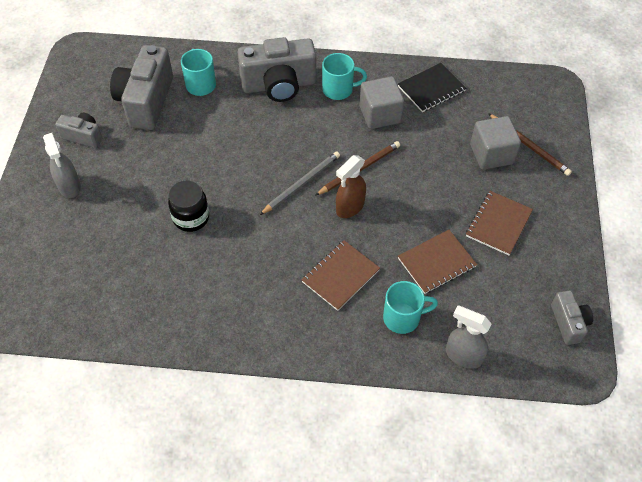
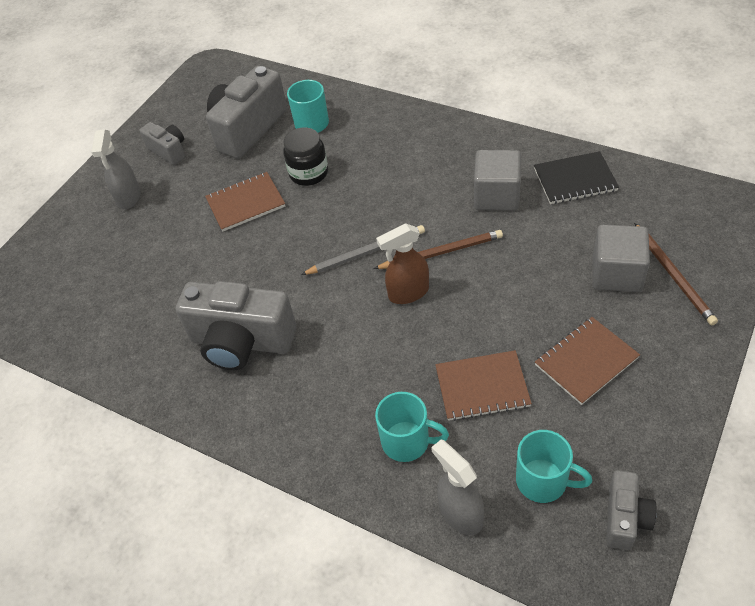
camera: 30 degrees right, 5 degrees down
(191, 218) = (229, 259): black jar -> black jar (309, 173)
(279, 85) = (396, 140): grey camera -> grey camera (241, 342)
(339, 90) = (461, 158): turquoise mug -> turquoise mug (543, 481)
(340, 276) = (358, 369): brown notebook -> brown notebook (245, 203)

